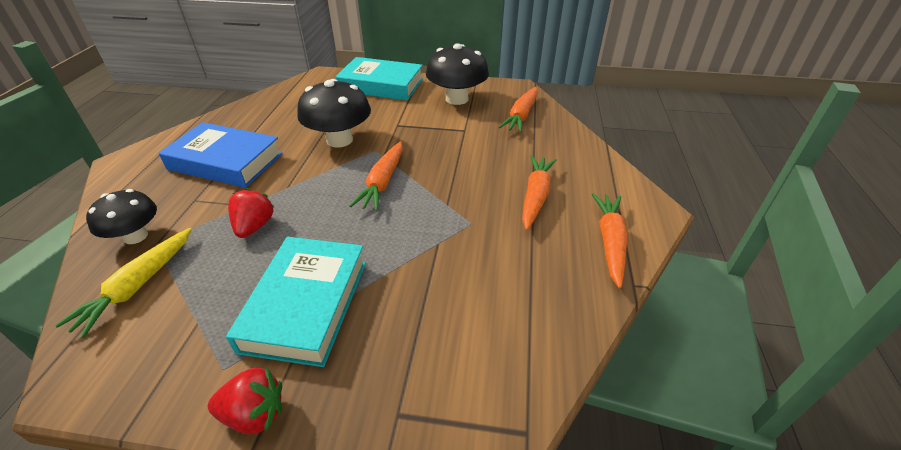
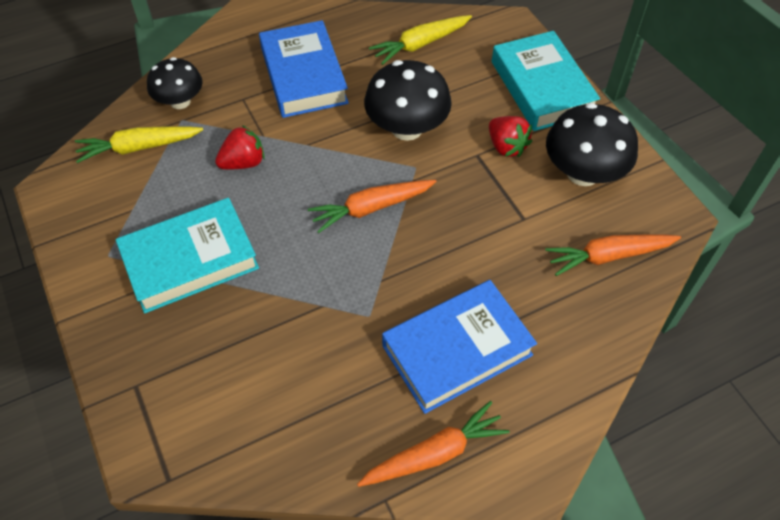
camera: 55 degrees right, 15 degrees up
(254, 414) = (87, 301): red strawberry -> red strawberry (506, 146)
(283, 107) = (420, 44): none -> yellow carrot
(535, 196) = (457, 350): orange carrot -> blue book

